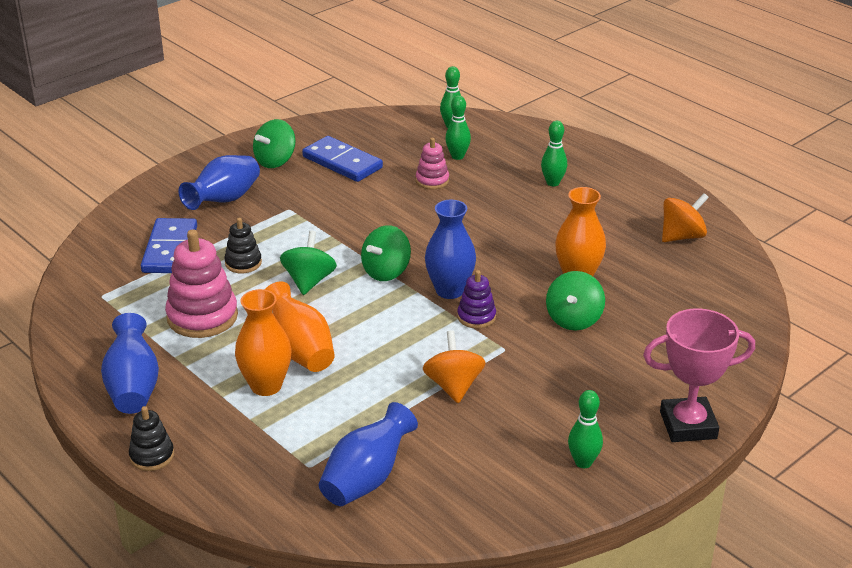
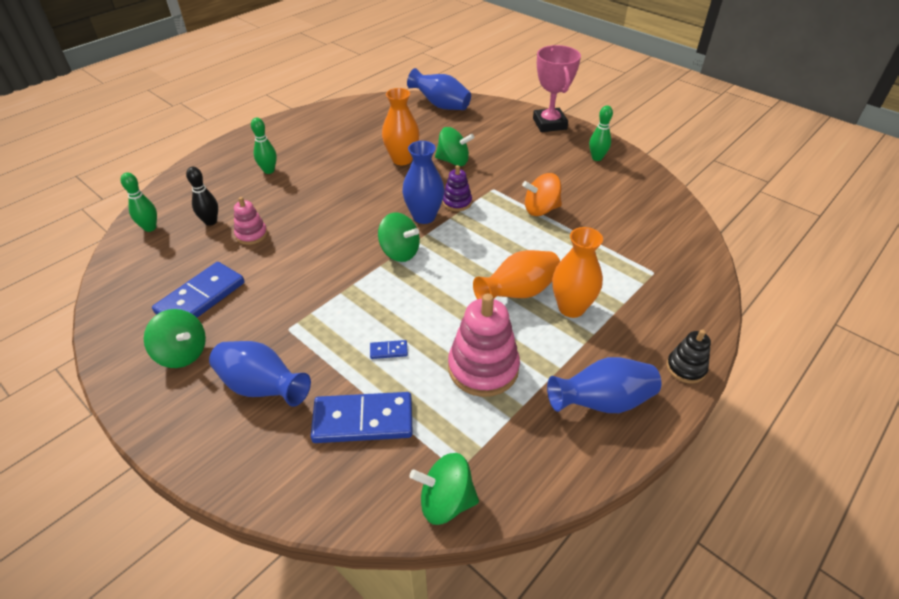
camera: 95 degrees left, 10 degrees up
(243, 263) = (388, 351): black stacking toy -> blue domino
(309, 281) = (417, 299): green spinning top -> green spinning top (446, 501)
(366, 478) = (652, 243): blue vase -> blue vase (441, 105)
(457, 156) = (211, 222): green bowling pin -> black bowling pin
(682, 236) = (351, 119): orange spinning top -> none

